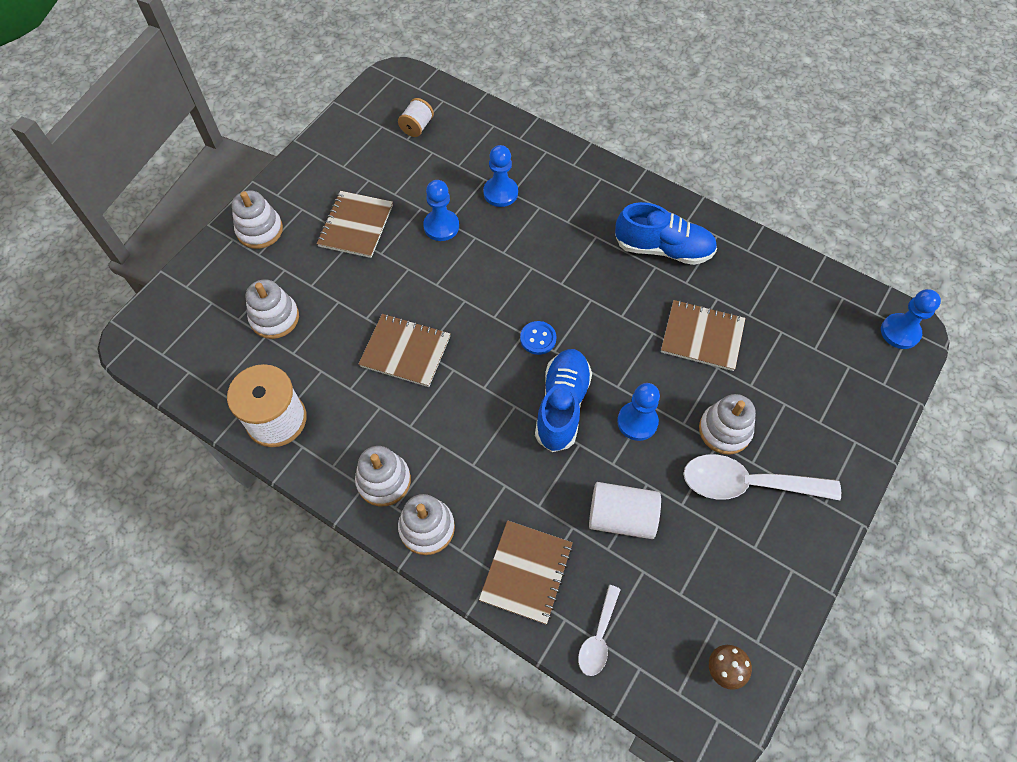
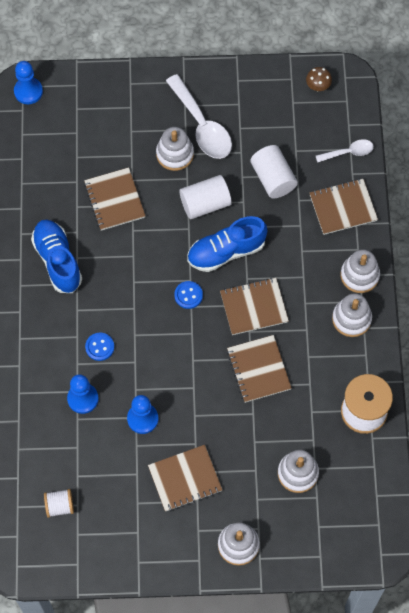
camera: 125 degrees left, 5 degrees up
(476, 391) = (254, 307): none -> brown notebook
(542, 233) = (99, 347): none -> blue button
(637, 422) = (205, 204): blue pawn -> white cylinder

